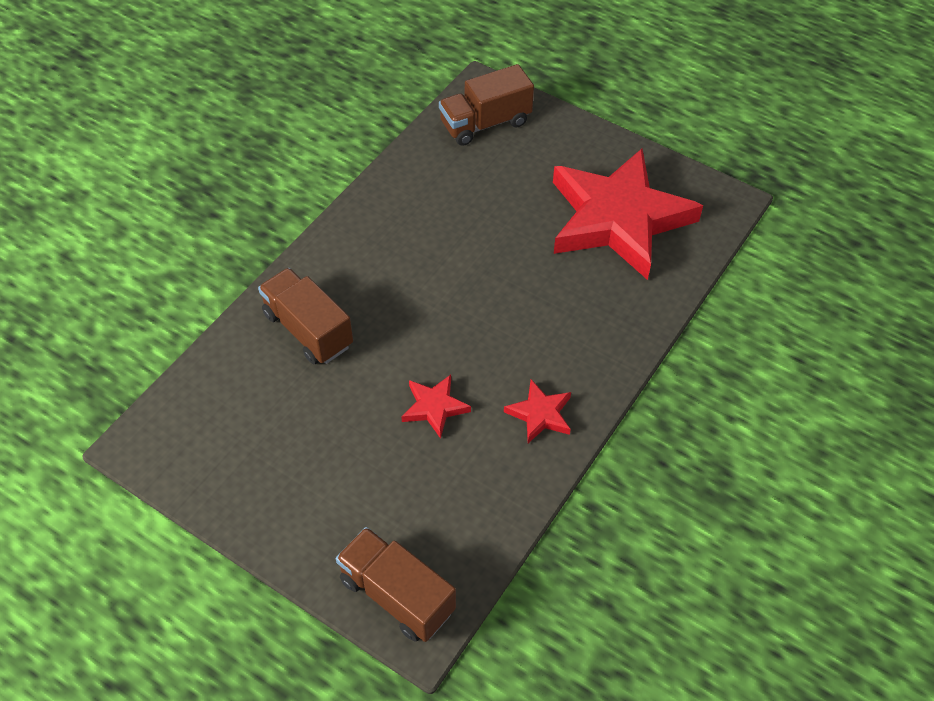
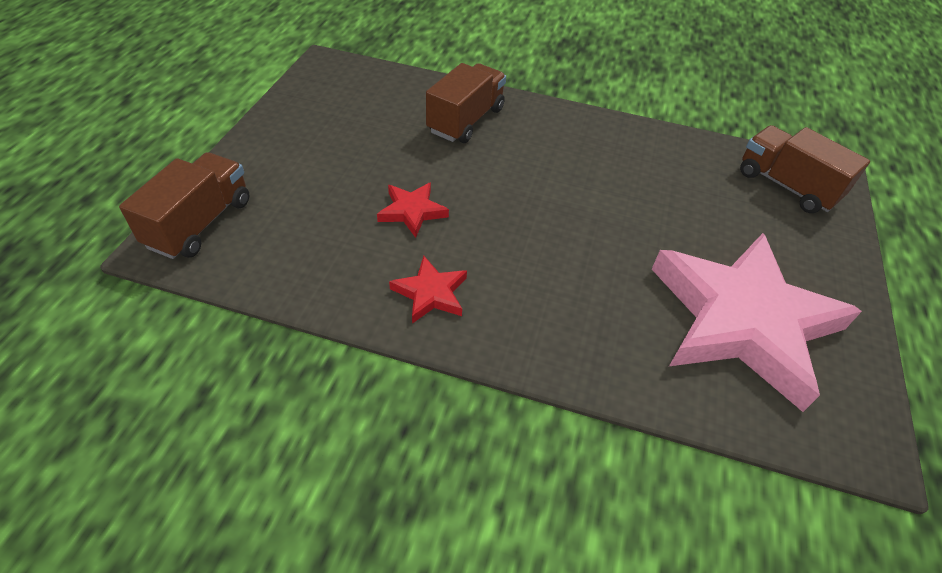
camera: 70 degrees right, 5 degrees down
(618, 219) = (742, 321): red star -> pink star

